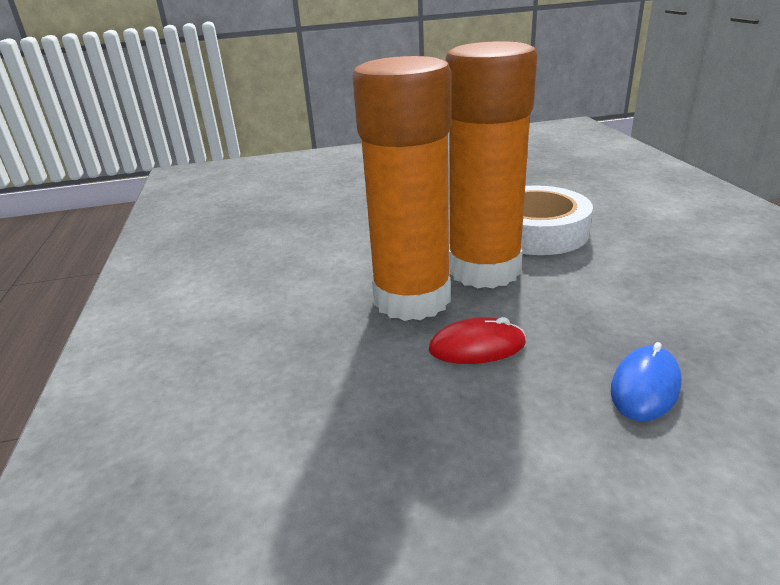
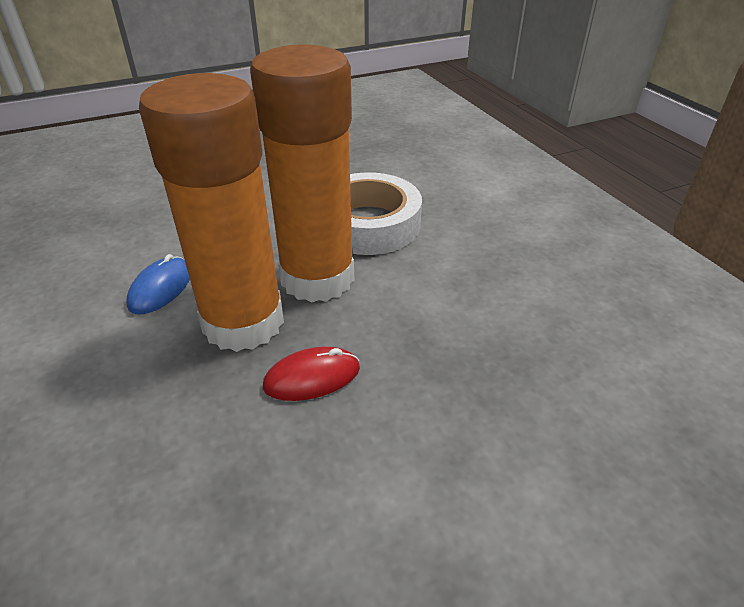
camera: 15 degrees left, 10 degrees up
(645, 387) = (469, 408): blue mouse -> blue mouse (161, 288)

